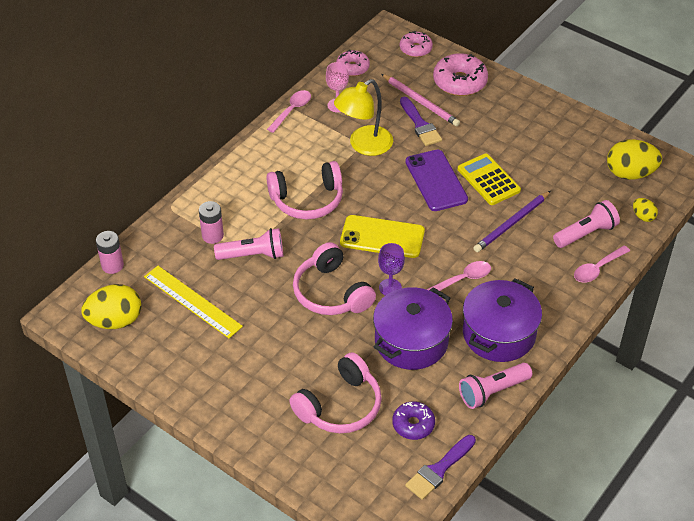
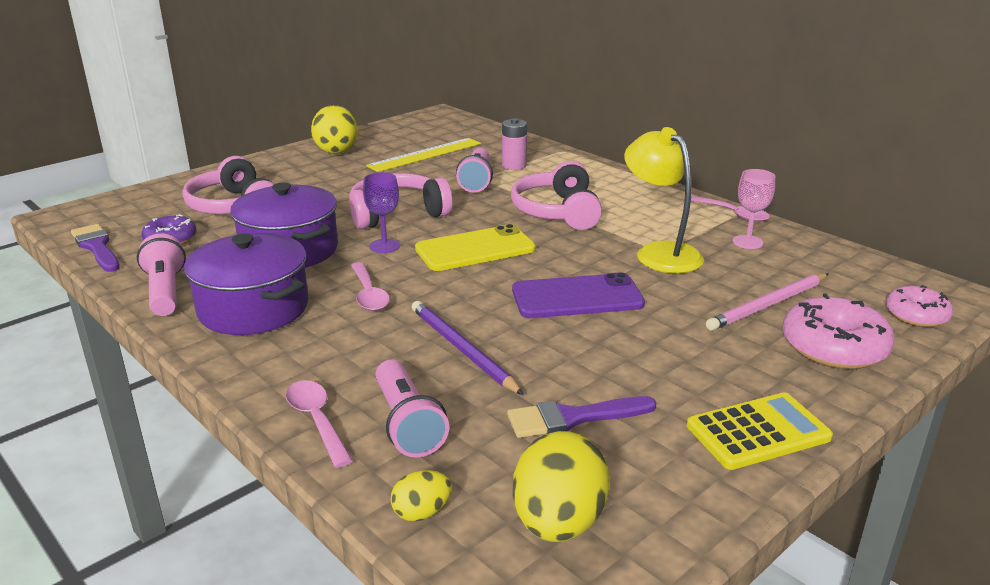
camera: 100 degrees right, 20 degrees down
(112, 265) = (490, 129): pink battery -> none
(115, 321) = (419, 128): yellow egg -> yellow egg (336, 150)
(352, 68) = (841, 259): pink donut -> none
(382, 237) = (475, 249): yellow phone -> yellow phone turned 45 degrees clockwise
(420, 125) = (709, 298): purple brush -> purple brush (573, 418)
(488, 180) = (570, 342): yellow calculator -> yellow calculator (758, 432)

